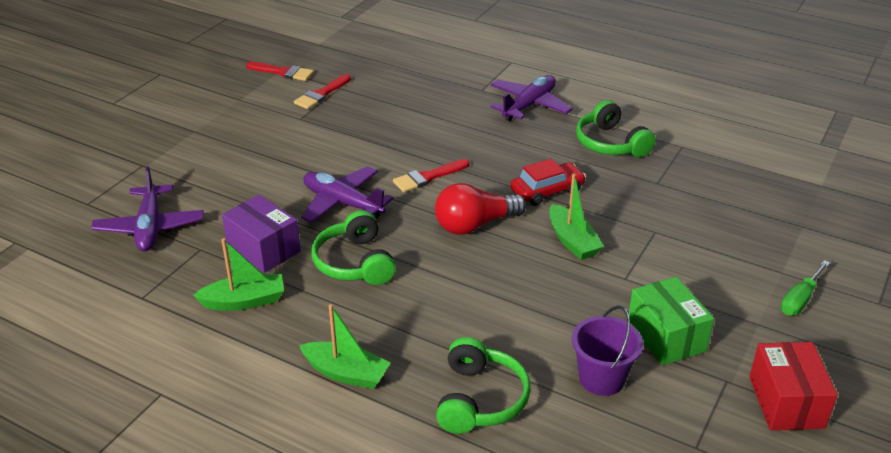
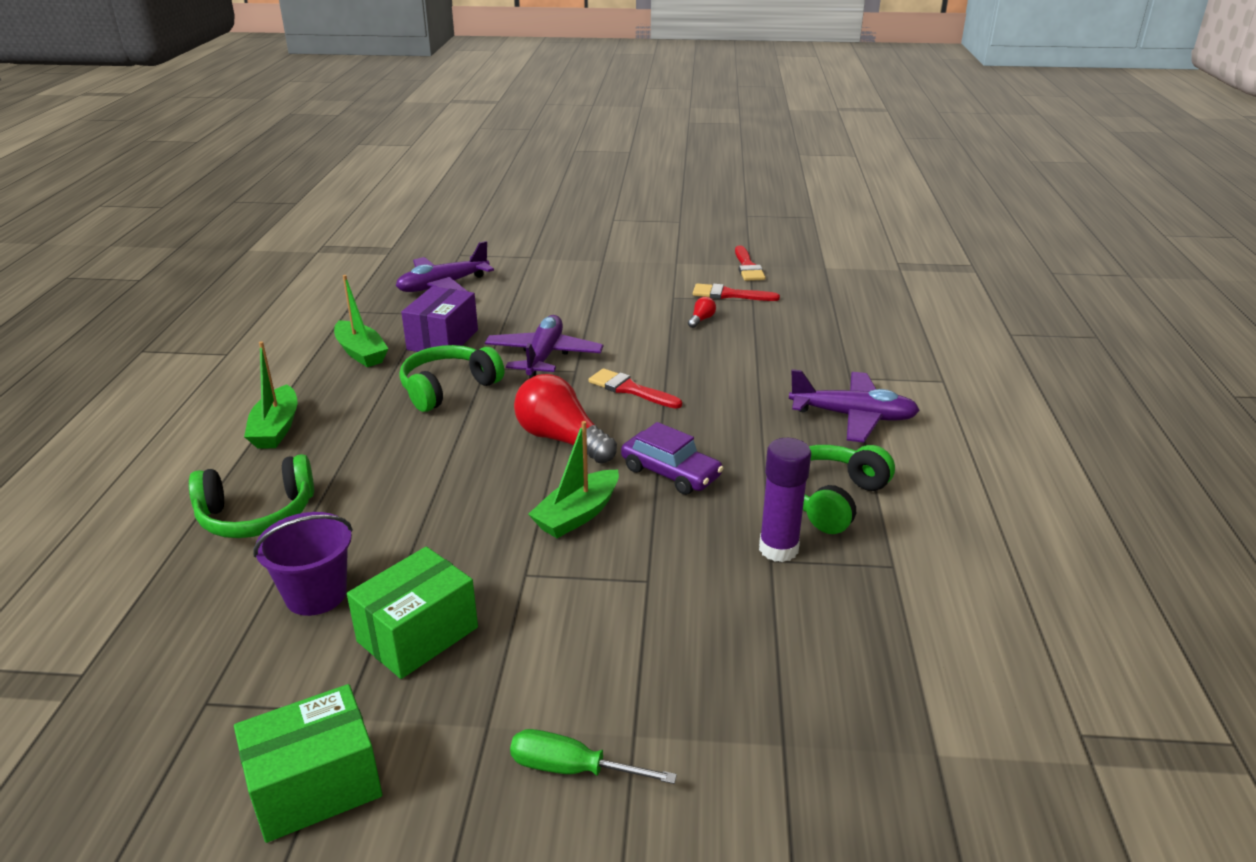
camera: 65 degrees right, 5 degrees down
(350, 118) = (701, 320): none -> red light bulb
(547, 191) = (670, 473): red car -> purple car
(649, 177) = (778, 549): none -> purple glue stick
(786, 402) = (315, 786): red box -> green box

